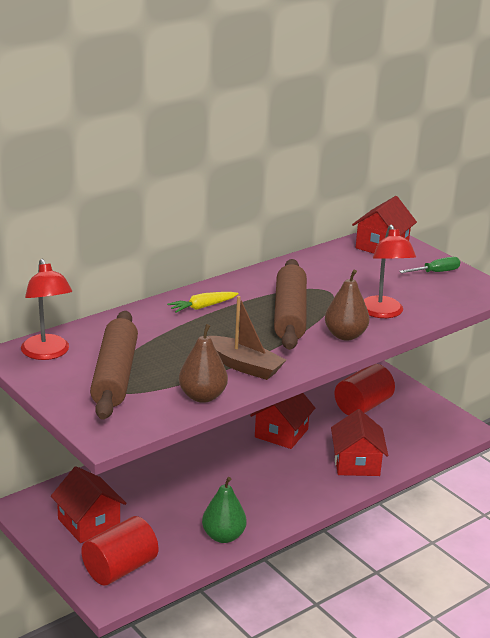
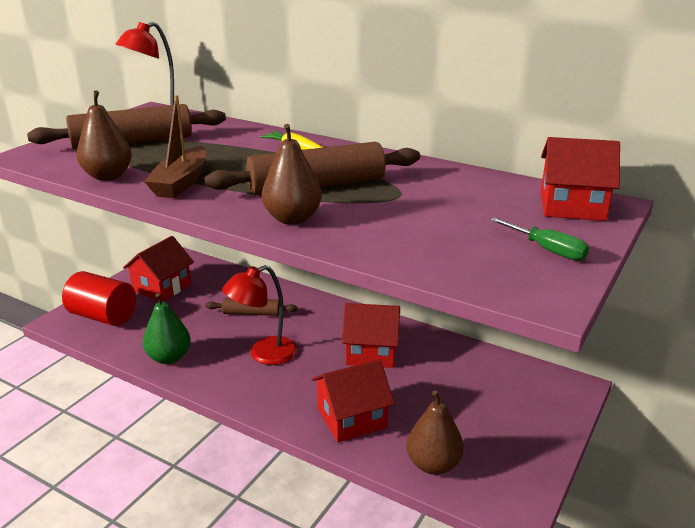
camera: 70 degrees right, 0 degrees up
(180, 478) = (251, 313): none -> brown rolling pin
(363, 406) = (479, 398): red cylinder -> none
(383, 313) = (376, 232): red lamp -> red lamp (264, 354)
(419, 444) = (433, 464): none -> brown pear

